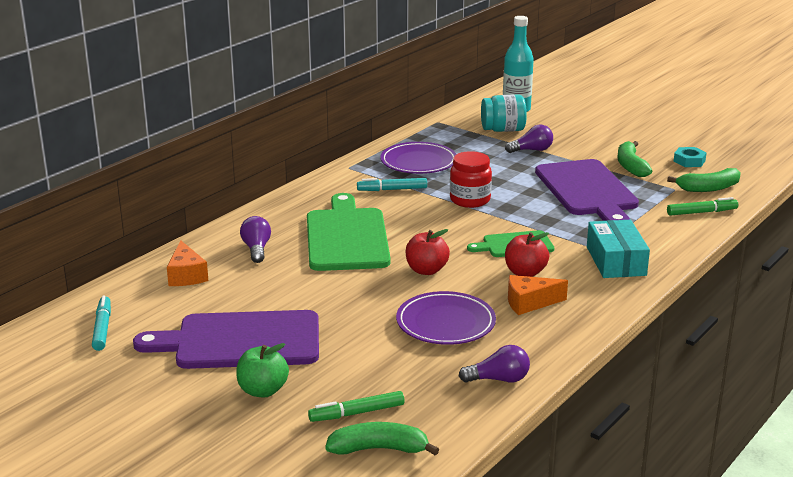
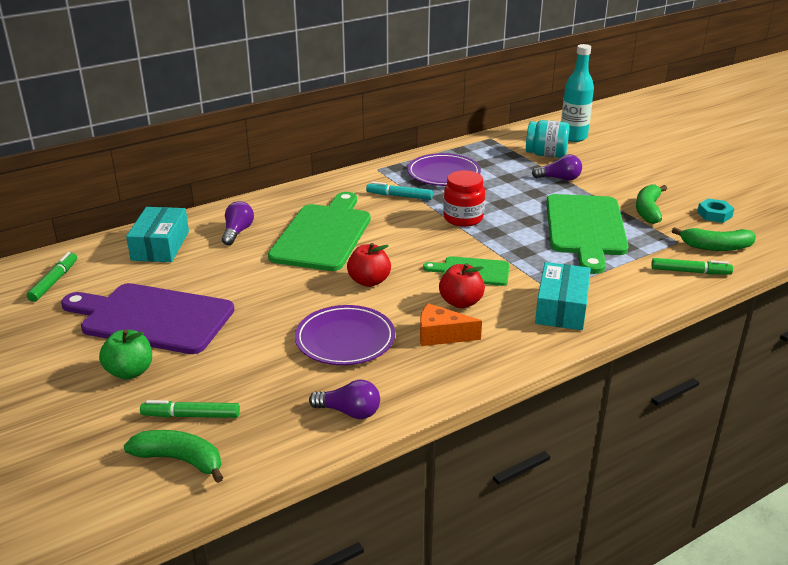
camera: 20 degrees right, 5 degrees up
(102, 328) = (54, 281): turquoise marker -> green marker
(186, 275) = (160, 246): orange cheese -> turquoise box
(587, 191) = (585, 228): purple cutting board -> green cutting board

